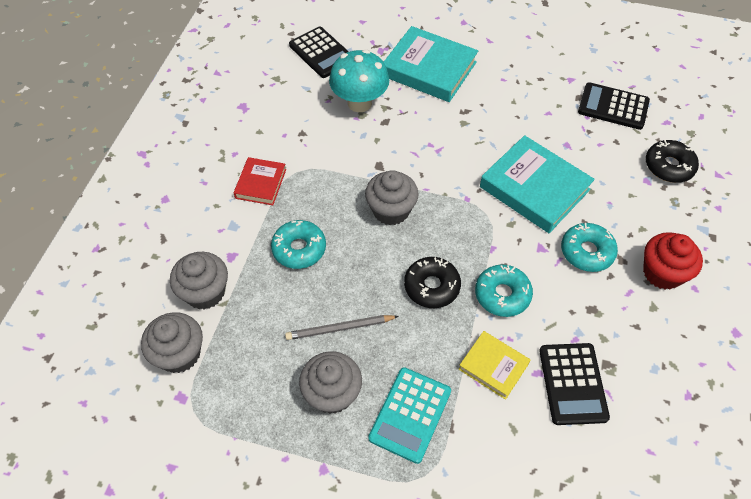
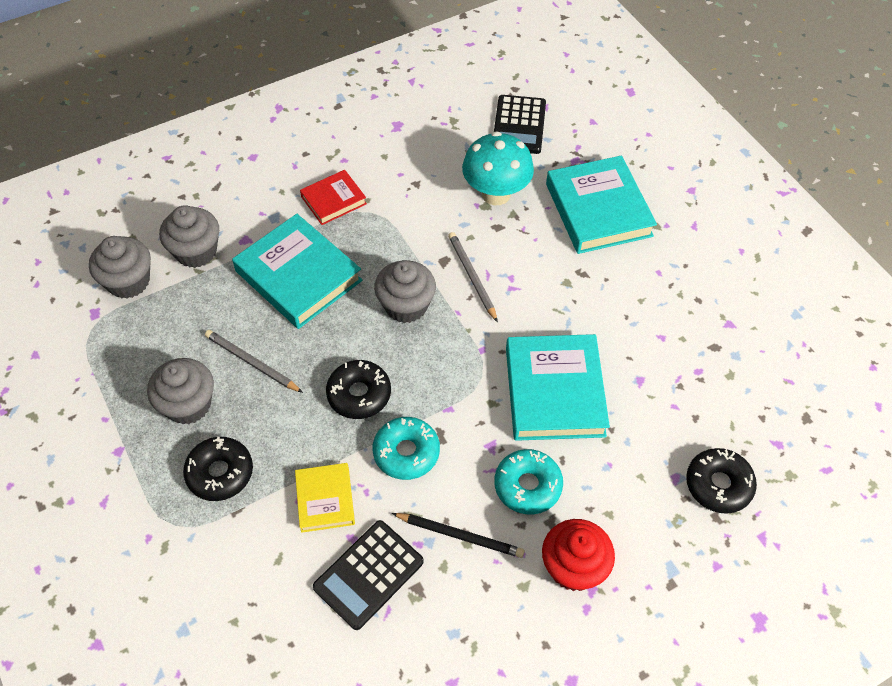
camera: 45 degrees right, 0 degrees up
(299, 249) = (298, 276): turquoise donut -> turquoise book
(408, 162) = (472, 277): none -> grey pencil
(410, 414) = (220, 473): turquoise calculator -> black donut
(589, 312) = (460, 535): none -> black pencil
(613, 107) = (738, 384): black calculator -> none

